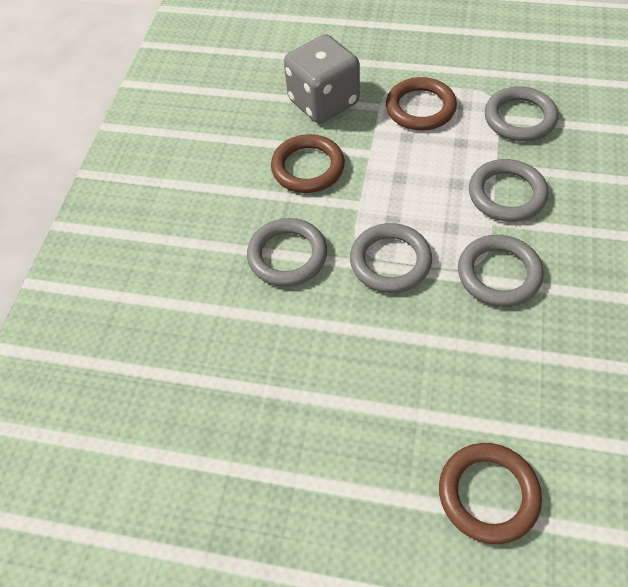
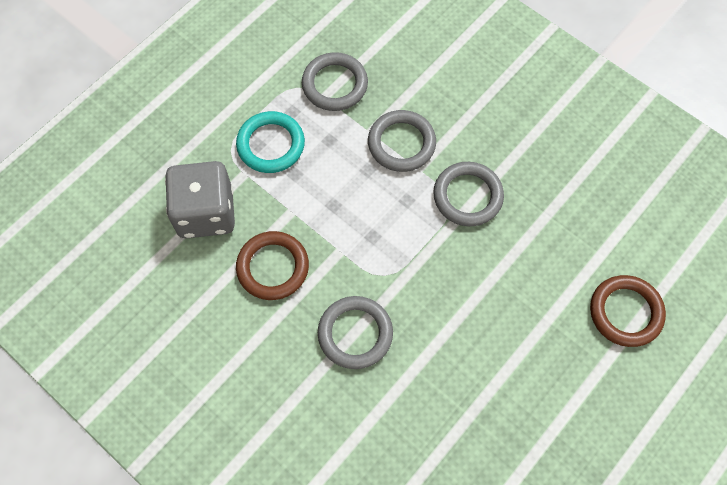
camera: 65 degrees left, 10 degrees up
(390, 261) = (410, 261): grey ring -> none
(420, 108) = (271, 145): brown ring -> turquoise ring

